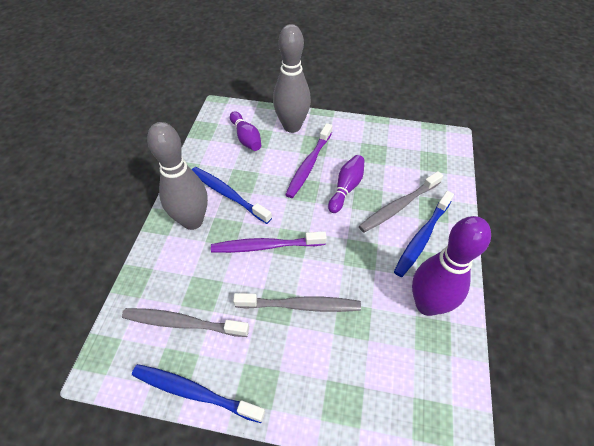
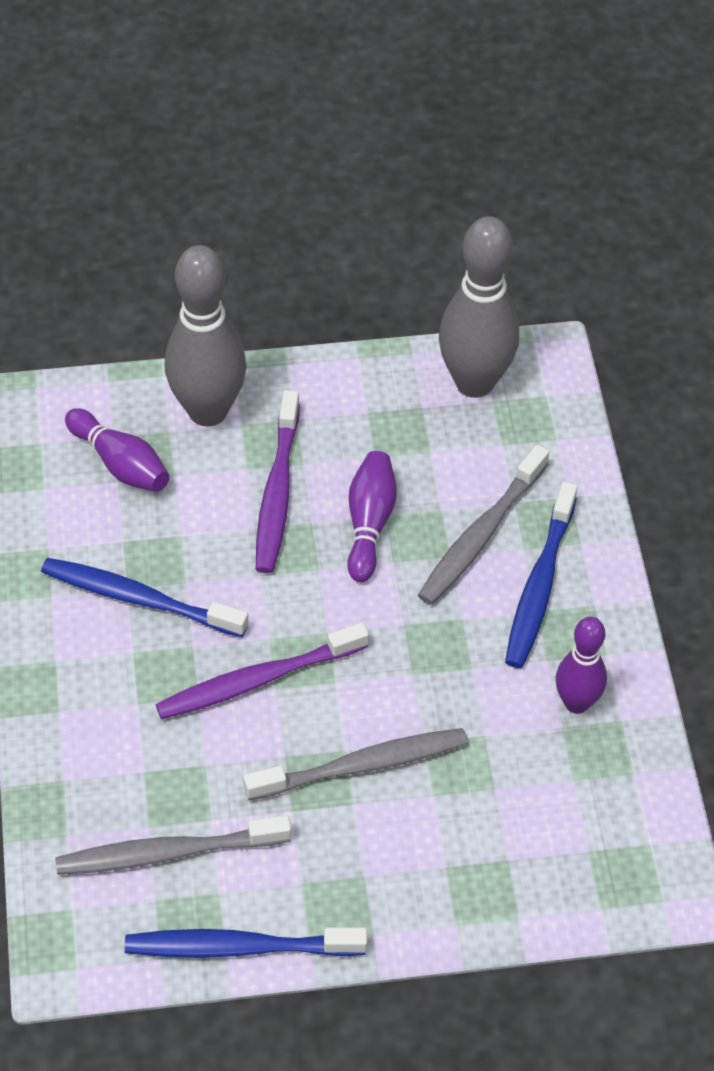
camera: 20 degrees left, 0 degrees up
(192, 221) = (94, 671): grey bowling pin -> grey bowling pin (474, 382)
(427, 304) = (576, 703): purple bowling pin -> purple bowling pin, size x0.58

